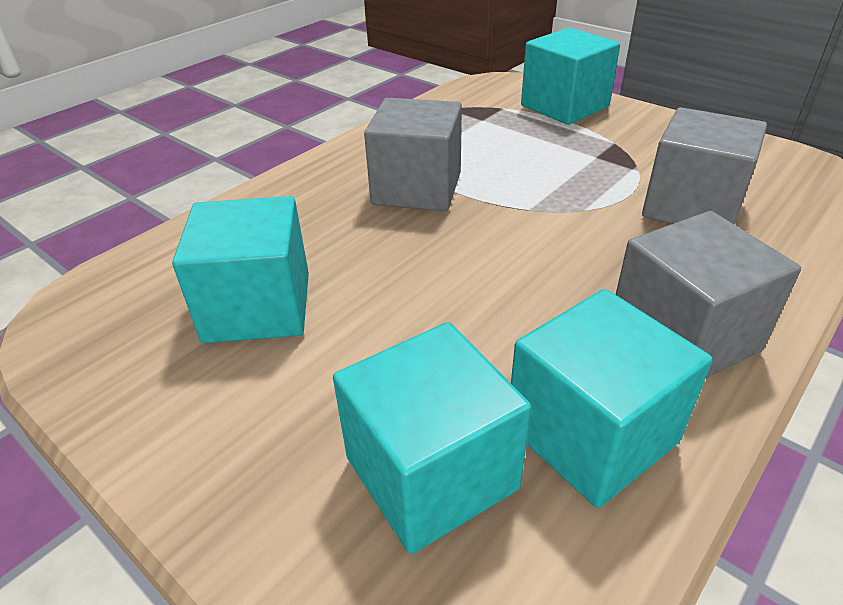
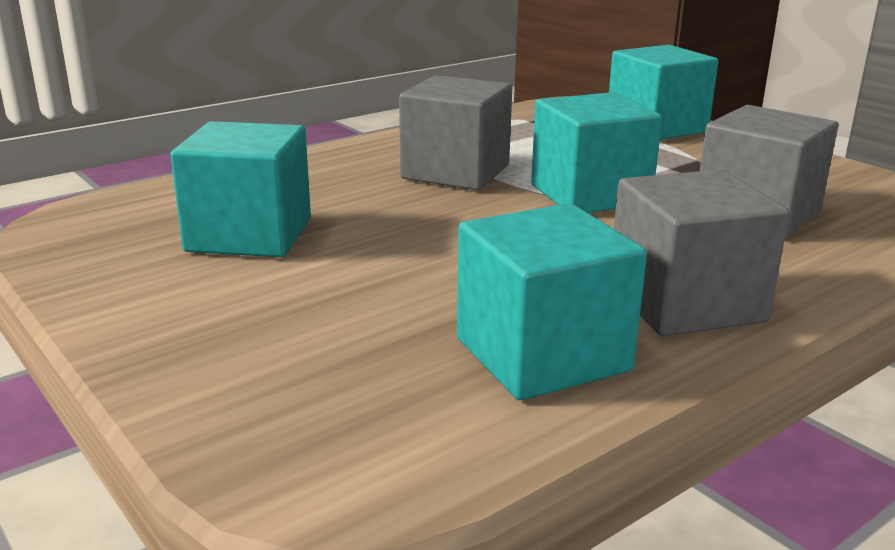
camera: 10 degrees right, 15 degrees down
(431, 473) = (364, 358): turquoise cube -> turquoise cube (590, 194)

